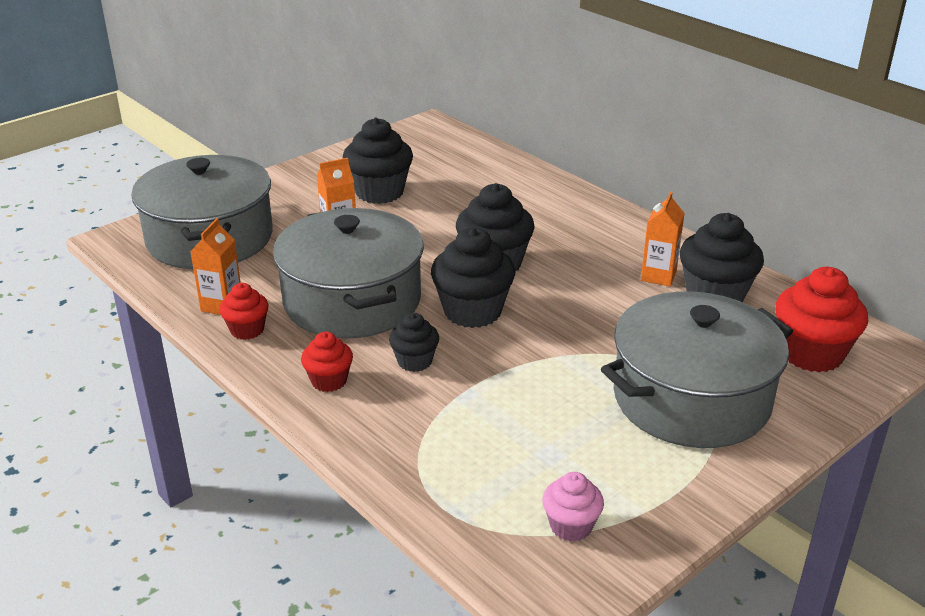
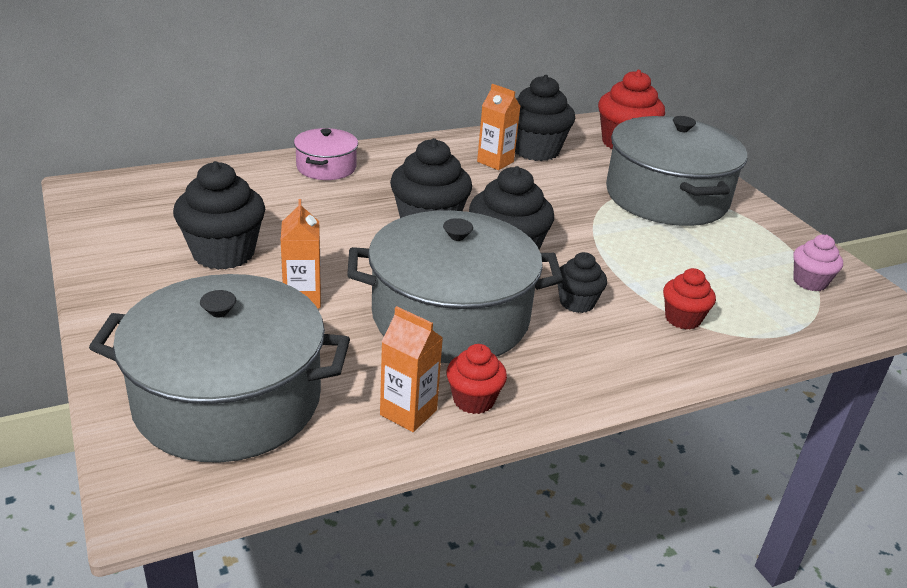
camera: 75 degrees left, 0 degrees up
(329, 381) = (593, 359): red cupcake -> red cupcake (682, 319)
(553, 197) = (326, 167): none -> pink pot

